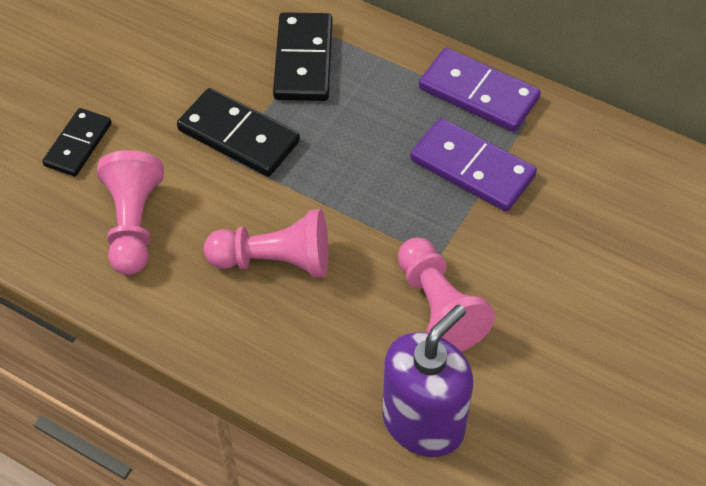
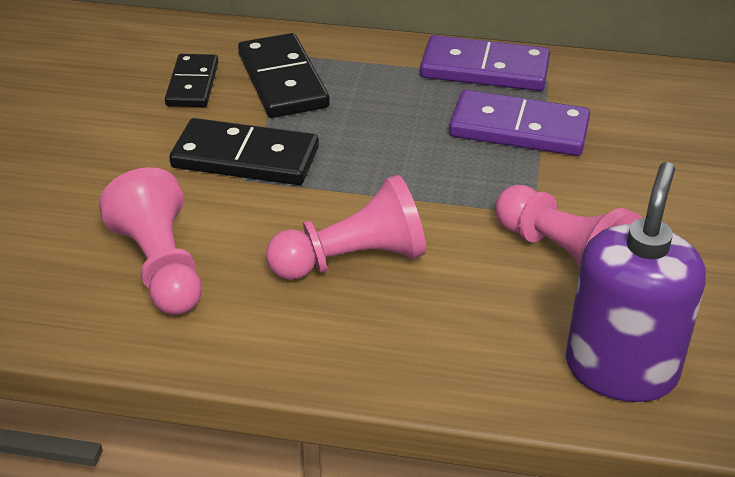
camera: 20 degrees left, 15 degrees down
(78, 144) = (53, 207): black domino -> black domino (192, 84)

